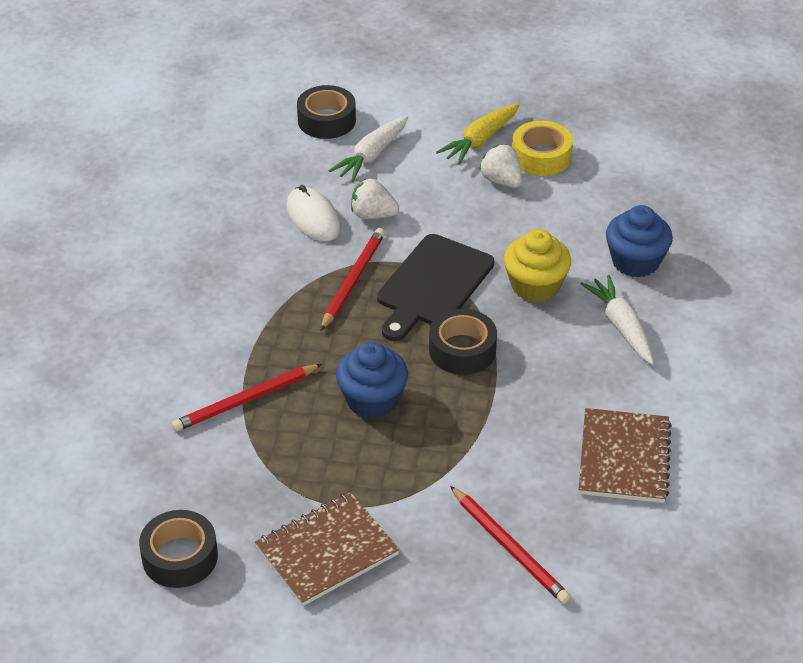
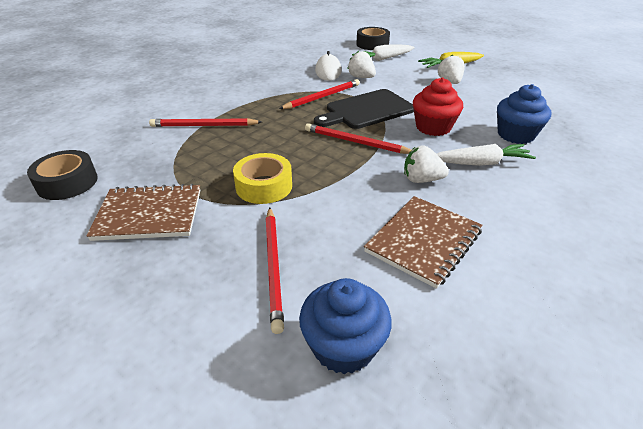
camera: 30 degrees right, 5 degrees down
(372, 400) = (274, 147): blue cupcake -> blue cupcake (343, 346)
(462, 350) = (356, 142): black tape -> red pencil
(535, 286) = (433, 127): yellow cupcake -> red cupcake
(541, 157) = (483, 79): yellow tape -> yellow tape (264, 186)
(574, 379) = (421, 180): none -> white strawberry
(621, 326) = (481, 163): white carrot -> white carrot turned 75 degrees clockwise

